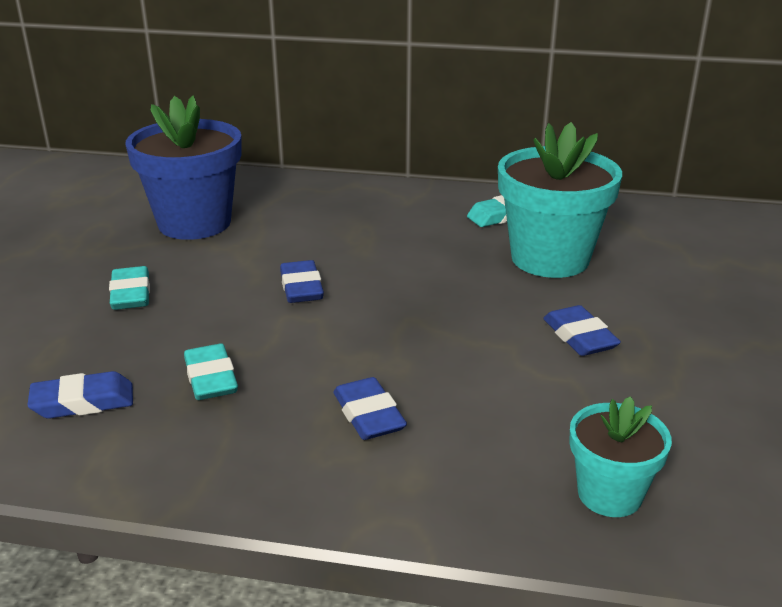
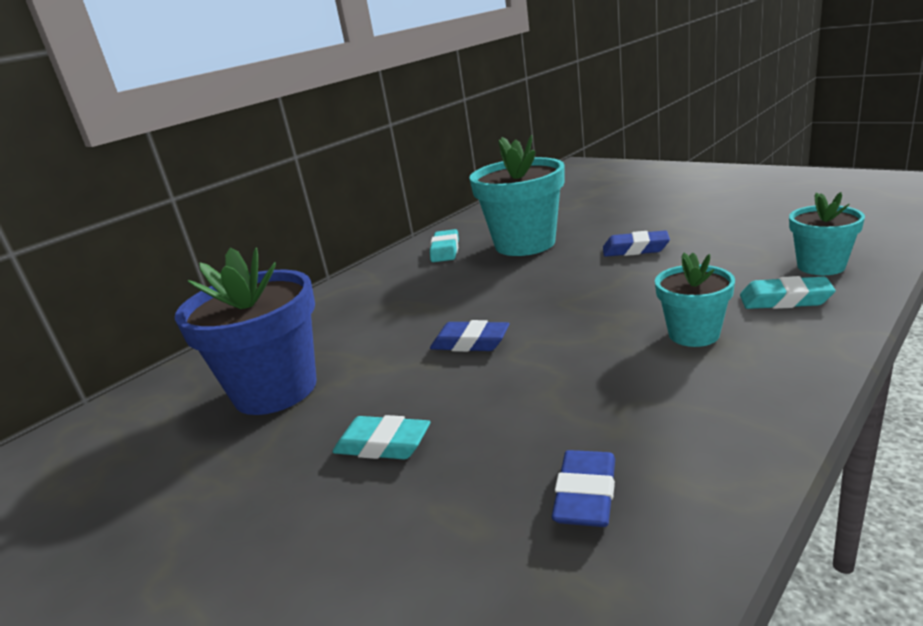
camera: 55 degrees left, 5 degrees down
(211, 378) = (591, 405): turquoise eraser -> turquoise eraser (785, 300)
(368, 415) = (693, 334): blue eraser -> turquoise flower pot

